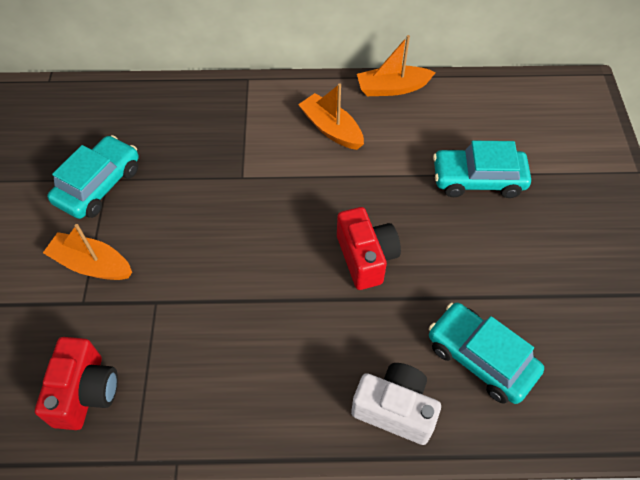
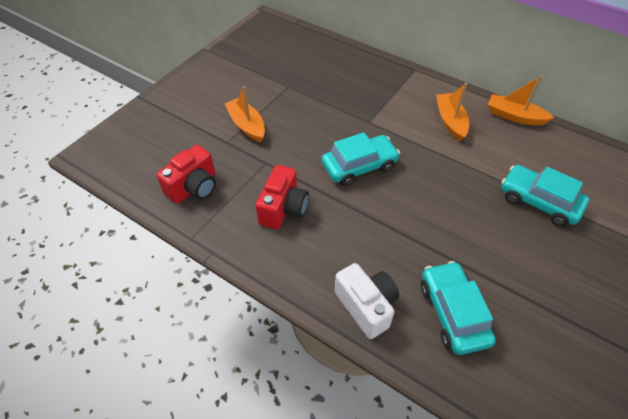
camera: 35 degrees right, 5 degrees down
(99, 185) = (281, 87): turquoise car -> turquoise car (359, 166)
(366, 258) = (416, 207): red camera -> red camera (283, 209)

